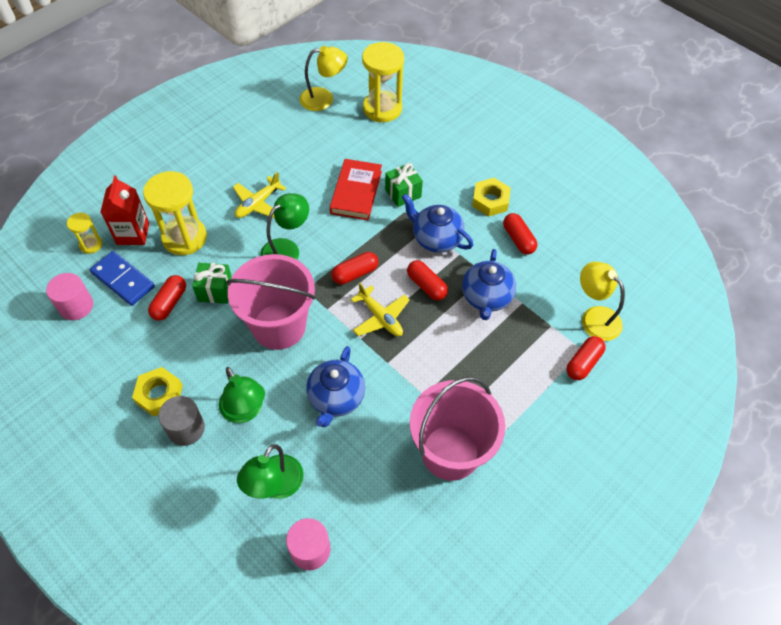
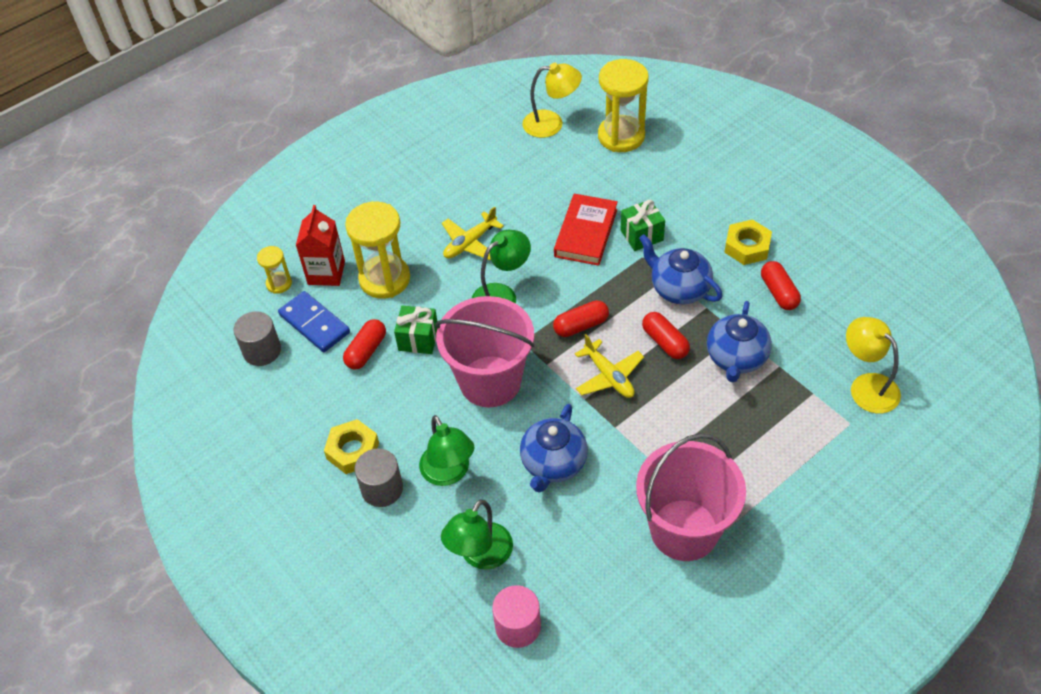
camera: 10 degrees right, 5 degrees down
(76, 306) = (262, 351): pink cylinder -> grey cylinder
(583, 363) = (849, 437): red capsule -> none

